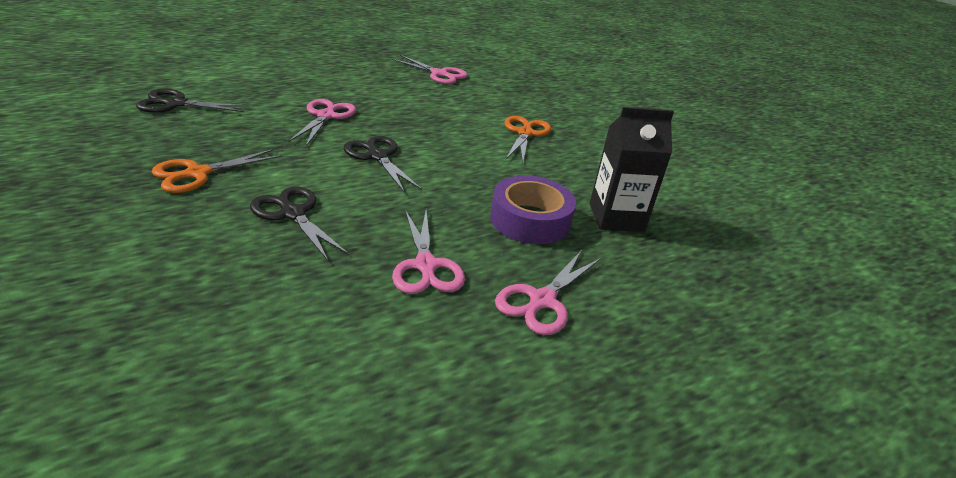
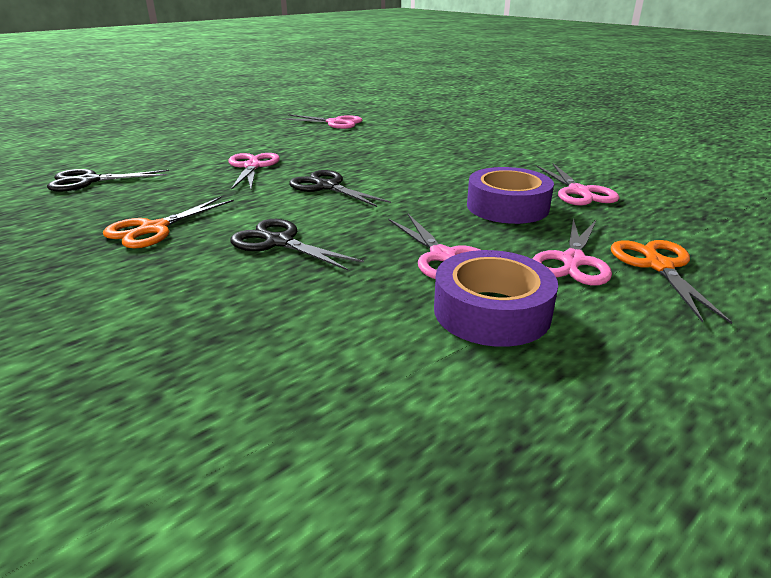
camera: 10 degrees left, 5 degrees down
(424, 338) = (491, 311): none -> purple tape
(525, 133) = (447, 150): orange scissors -> orange scissors (658, 266)
(616, 217) = (579, 192): black carton -> pink scissors

